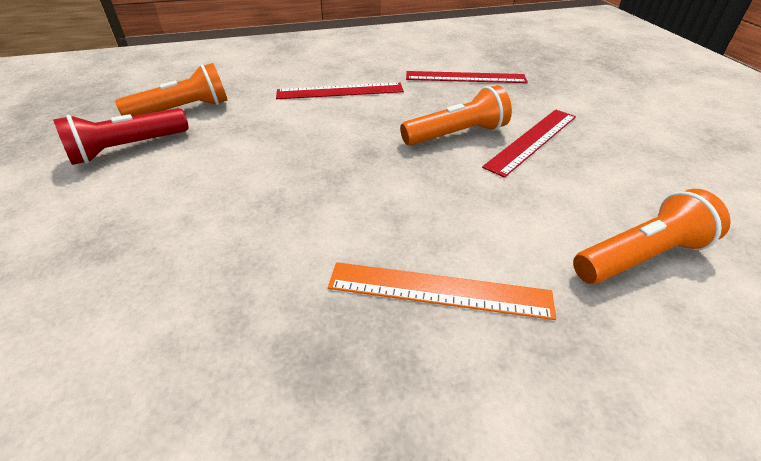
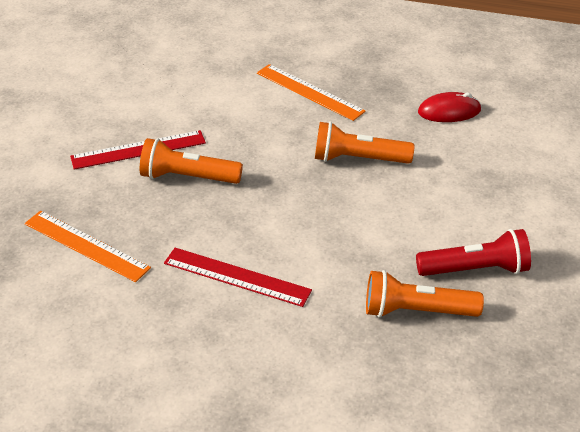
camera: 150 degrees left, 0 degrees up
(177, 353) = (449, 111): none -> red mouse
(465, 77) = (86, 245): red ruler -> orange ruler
(640, 256) = (191, 69): orange flashlight -> orange flashlight (358, 159)

